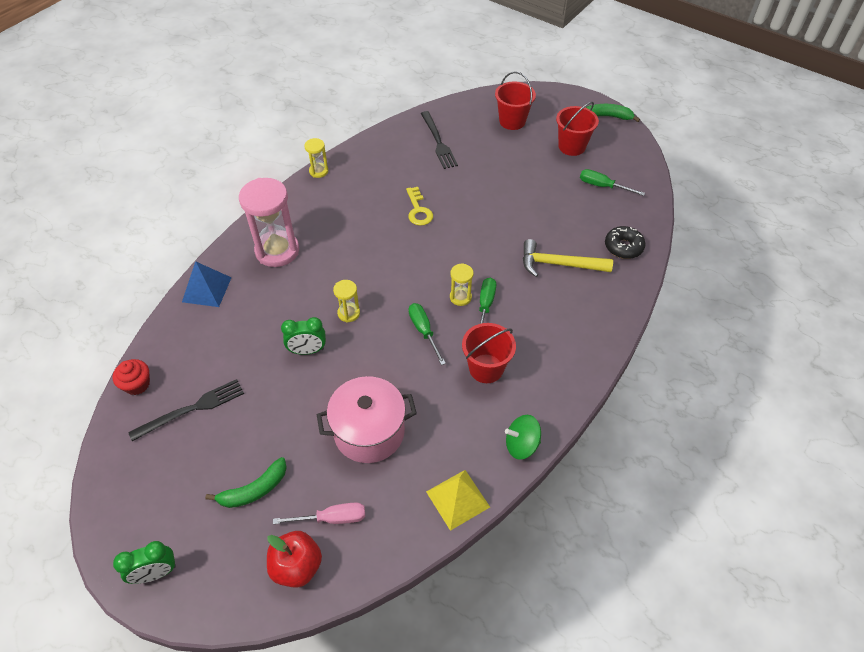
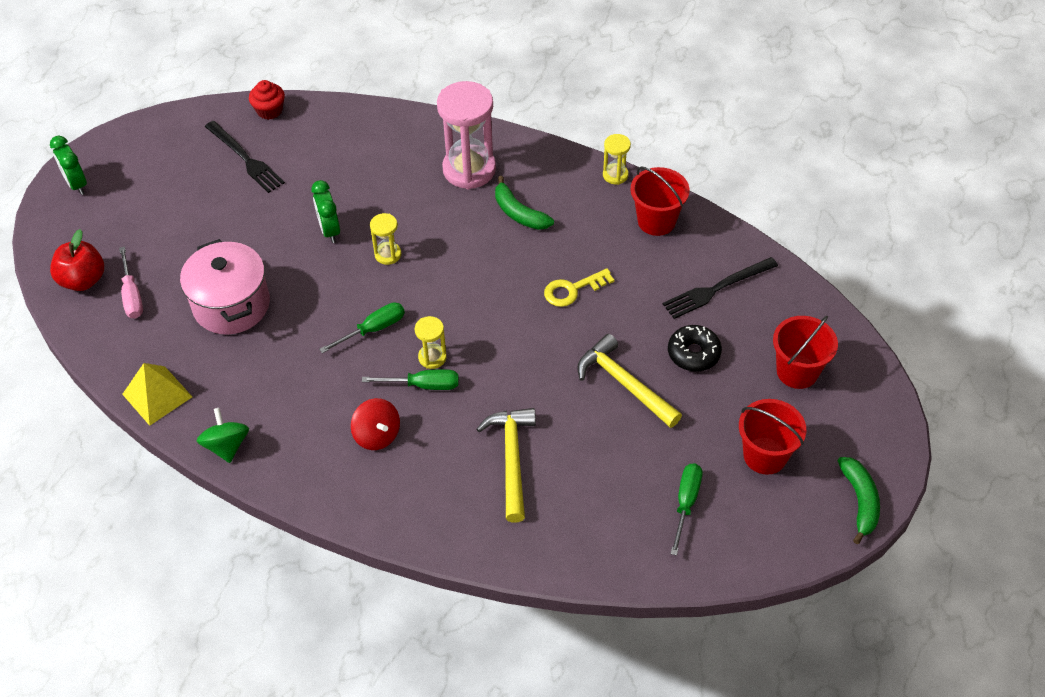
camera: 80 degrees right, 0 degrees up
(206, 289) = (399, 126): blue pyramid -> none
(254, 490) = (160, 229): green banana -> green banana (519, 213)
(486, 368) = (327, 398): red bucket -> red bucket (656, 221)
(506, 198) = (624, 383): none -> yellow hammer
(526, 339) = (377, 435): none -> red spinning top
(623, 247) = (563, 537): black donut -> black donut (693, 353)

